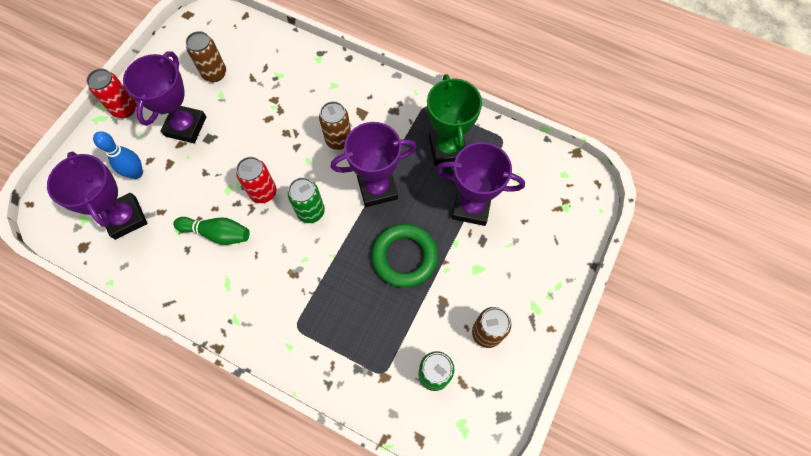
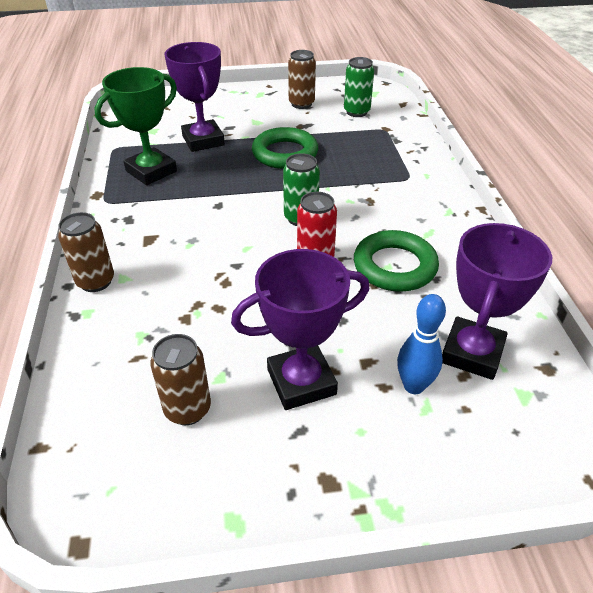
camera: 125 degrees left, 25 degrees down
(125, 109) = (342, 484): red can -> none
(217, 233) = (394, 266): green bowling pin -> green ring
(338, 140) = (200, 238): brown can -> brown can (96, 281)
(377, 188) = (234, 191): purple trophy -> none

